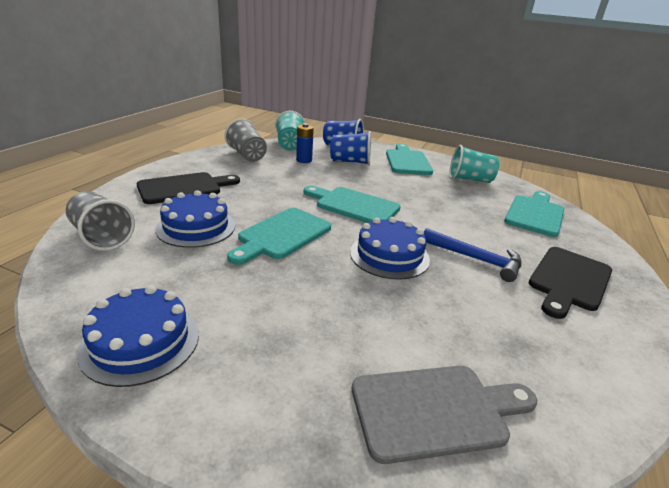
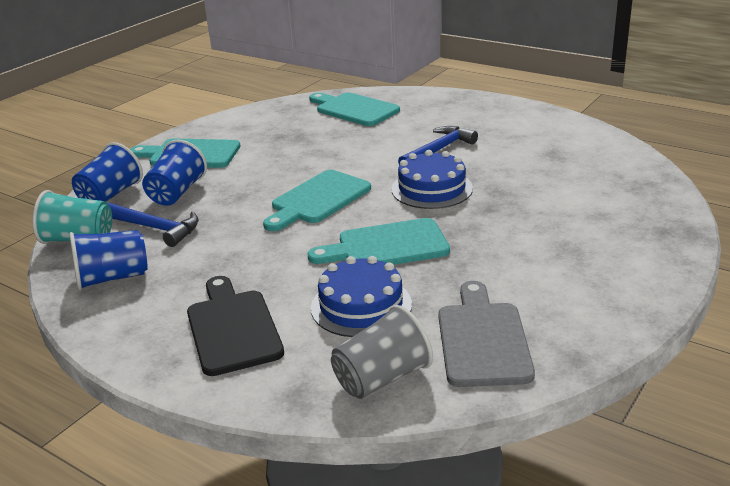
camera: 75 degrees left, 0 degrees up
(140, 342) = (579, 316): blue cake -> none
(247, 155) = (112, 278): grey cup -> blue cup
(281, 235) = (386, 246): turquoise cutting board -> turquoise cutting board turned 120 degrees clockwise
(304, 160) = (155, 228): blue battery -> blue hammer
(436, 410) = (623, 191): grey cutting board -> grey cutting board (483, 339)
(469, 180) = (262, 126): turquoise cup -> none
(568, 280) = (470, 120): black cutting board -> none

